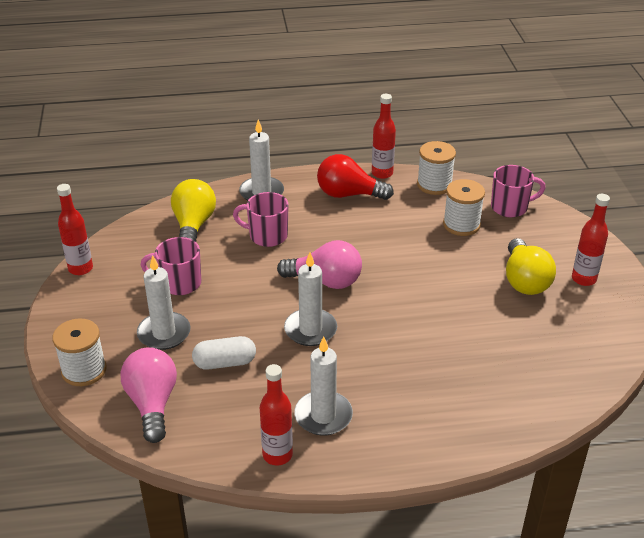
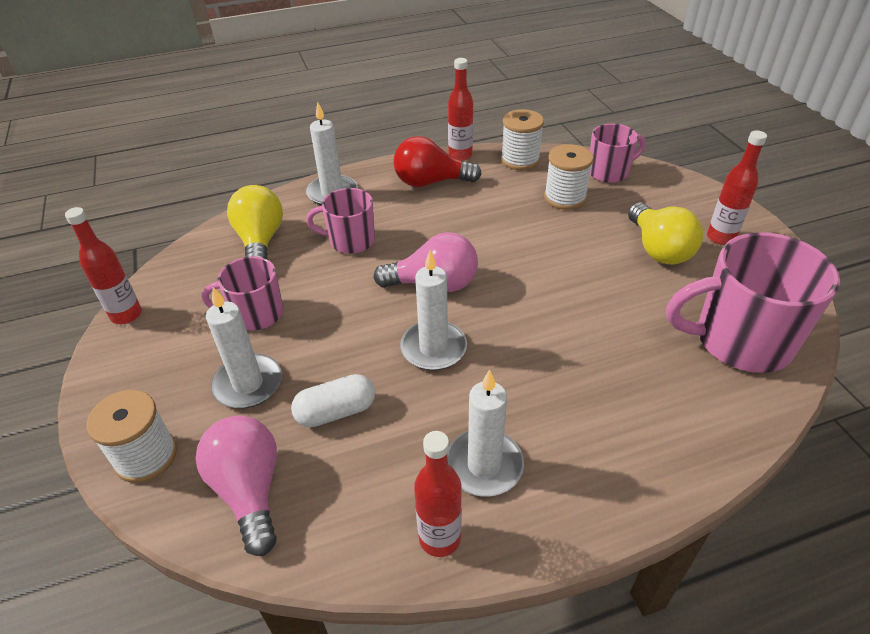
camera: 10 degrees left, 5 degrees up
(558, 362) = (739, 341): none -> pink mug

